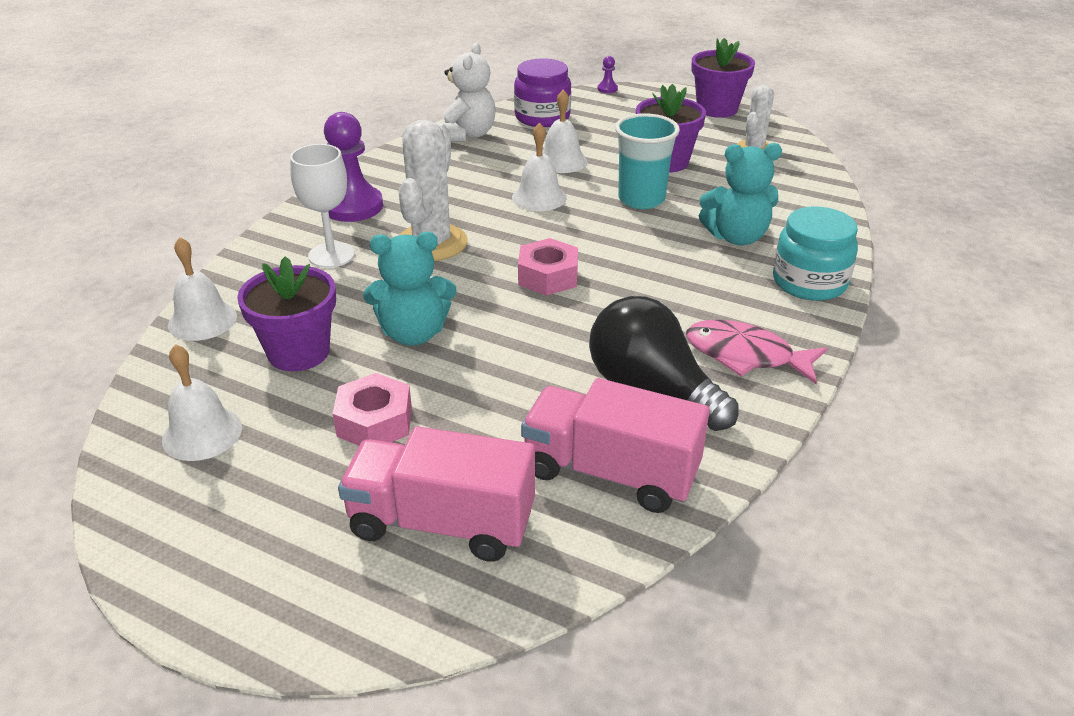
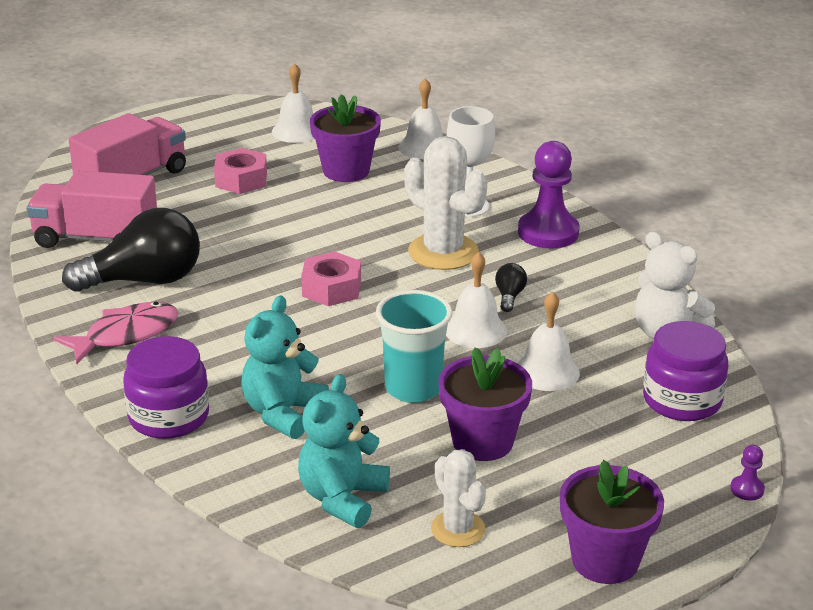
camera: 120 degrees right, 5 degrees down
(413, 333) = (319, 213): turquoise teddy bear -> turquoise teddy bear (342, 498)
(476, 197) = (509, 296): none -> black light bulb
(610, 472) = (96, 238): pink truck -> pink truck turned 135 degrees counterclockwise
(809, 282) = (169, 417): turquoise jar -> purple jar

